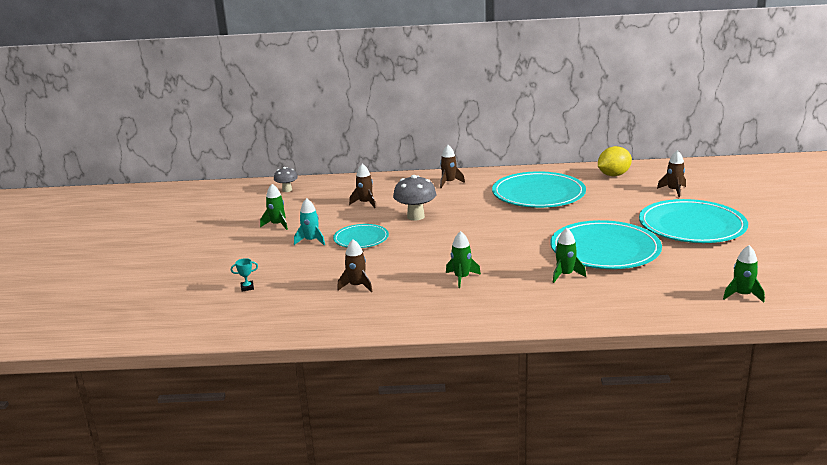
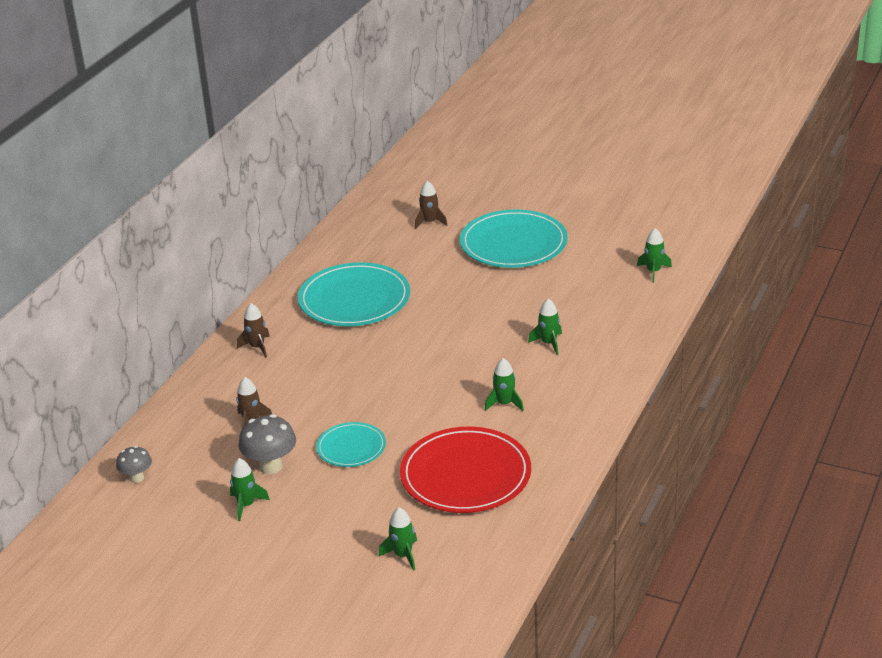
camera: 65 degrees left, 10 degrees up
(247, 287) = (403, 555): turquoise trophy -> green rocket
(311, 241) = (321, 486): turquoise rocket -> none
(357, 286) = (465, 475): brown rocket -> red plate
(416, 216) = (330, 395): grey mushroom -> grey mushroom (270, 466)
(605, 249) = (518, 305): turquoise plate -> none
(613, 175) = (355, 239): yellow lemon -> none

